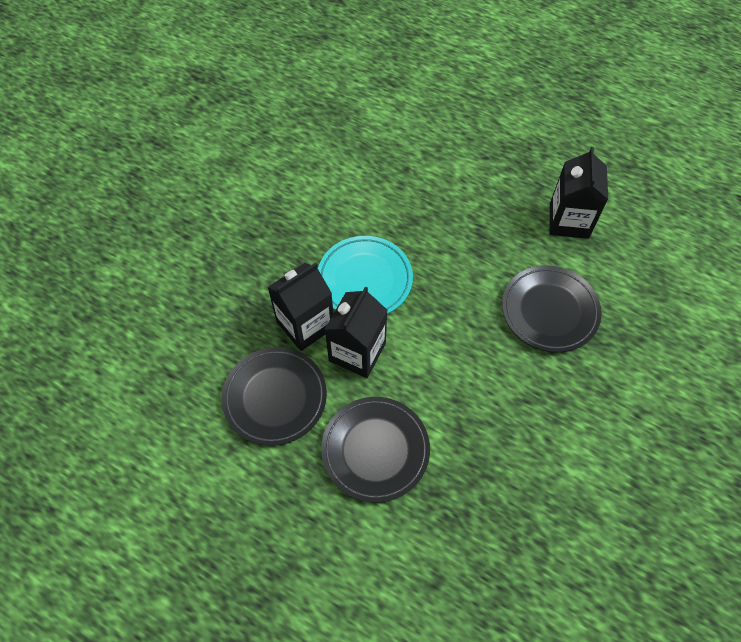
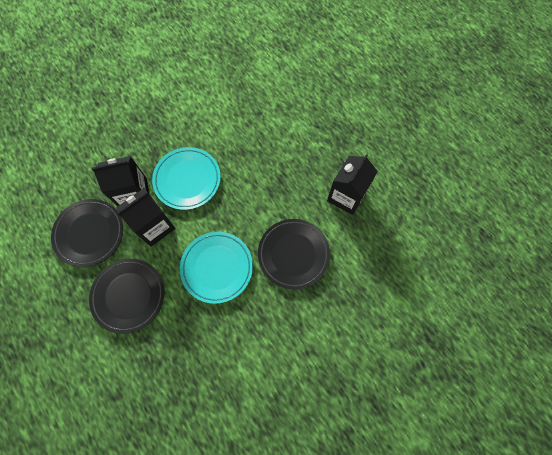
camera: 25 degrees right, 10 degrees up
(467, 366) = (217, 267): none -> turquoise plate

